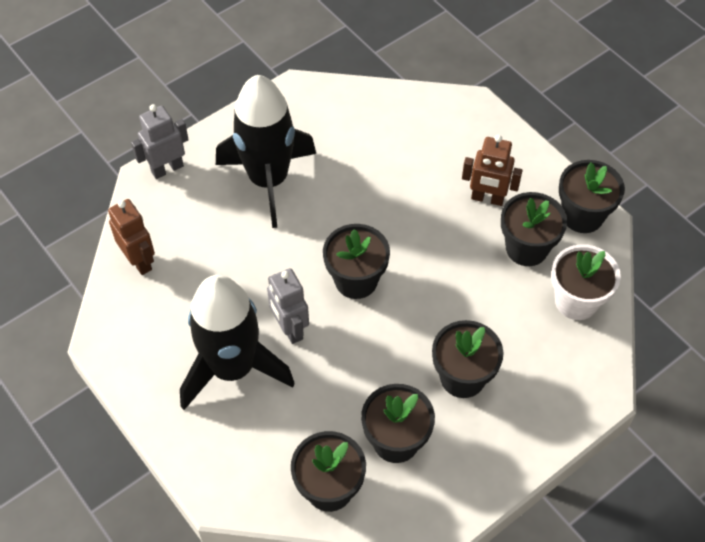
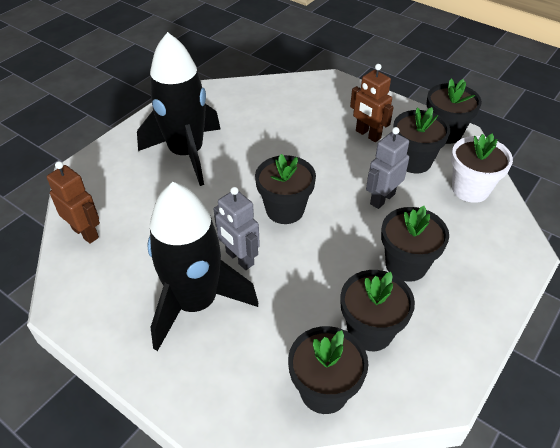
camera: 15 degrees left, 10 degrees down
(167, 168) = (96, 161): grey robot -> grey robot (382, 199)
(487, 199) = (368, 135): brown robot -> brown robot turned 45 degrees clockwise

